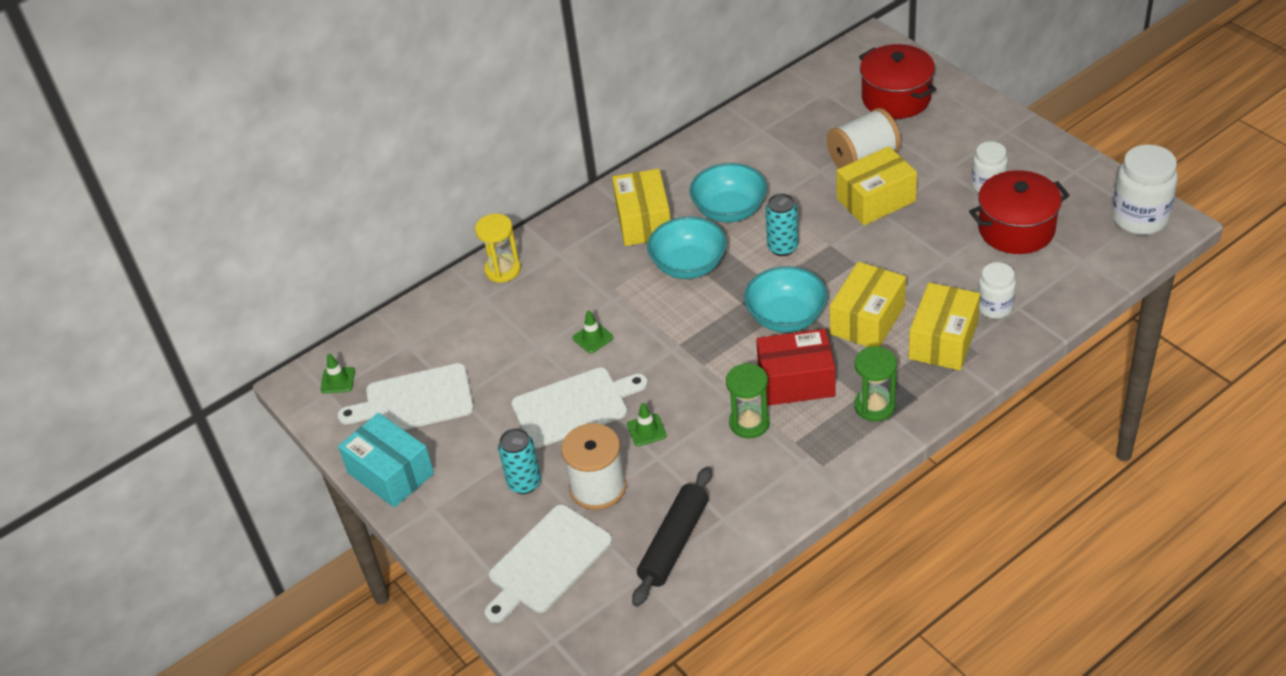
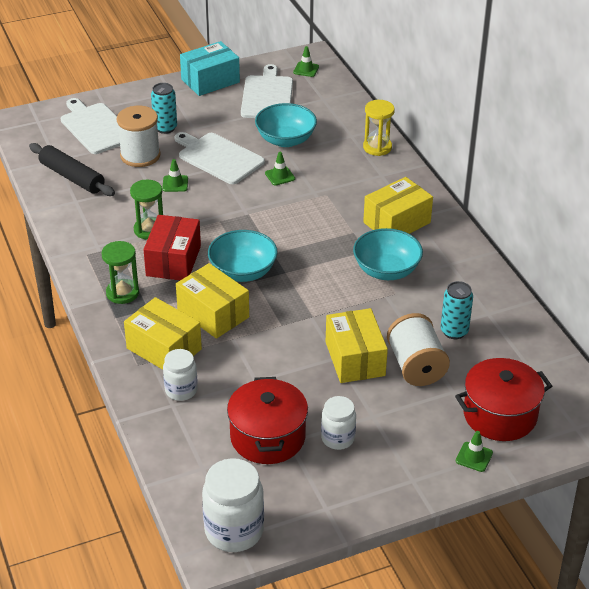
camera: 100 degrees right, 5 degrees down
(574, 406) = (218, 157): white cutting board -> white cutting board turned 135 degrees clockwise
(644, 221) = (397, 223): yellow box -> yellow box turned 45 degrees counterclockwise
(689, 265) = (331, 235): turquoise bowl -> turquoise bowl (285, 140)
(782, 247) = (324, 289): turquoise can -> turquoise can (454, 331)
(956, 103) = (474, 457): none -> green traffic cone

